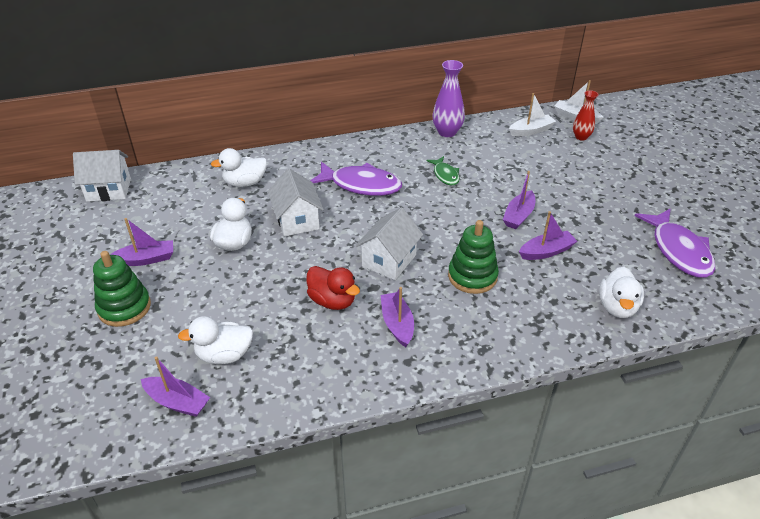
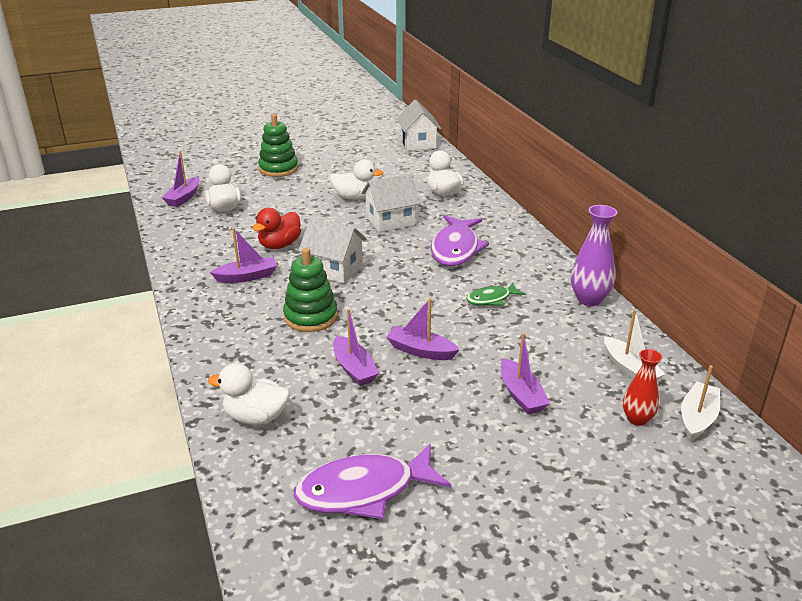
camera: 85 degrees right, 10 degrees down
(146, 259) = (332, 168): purple boat -> purple boat (521, 395)

